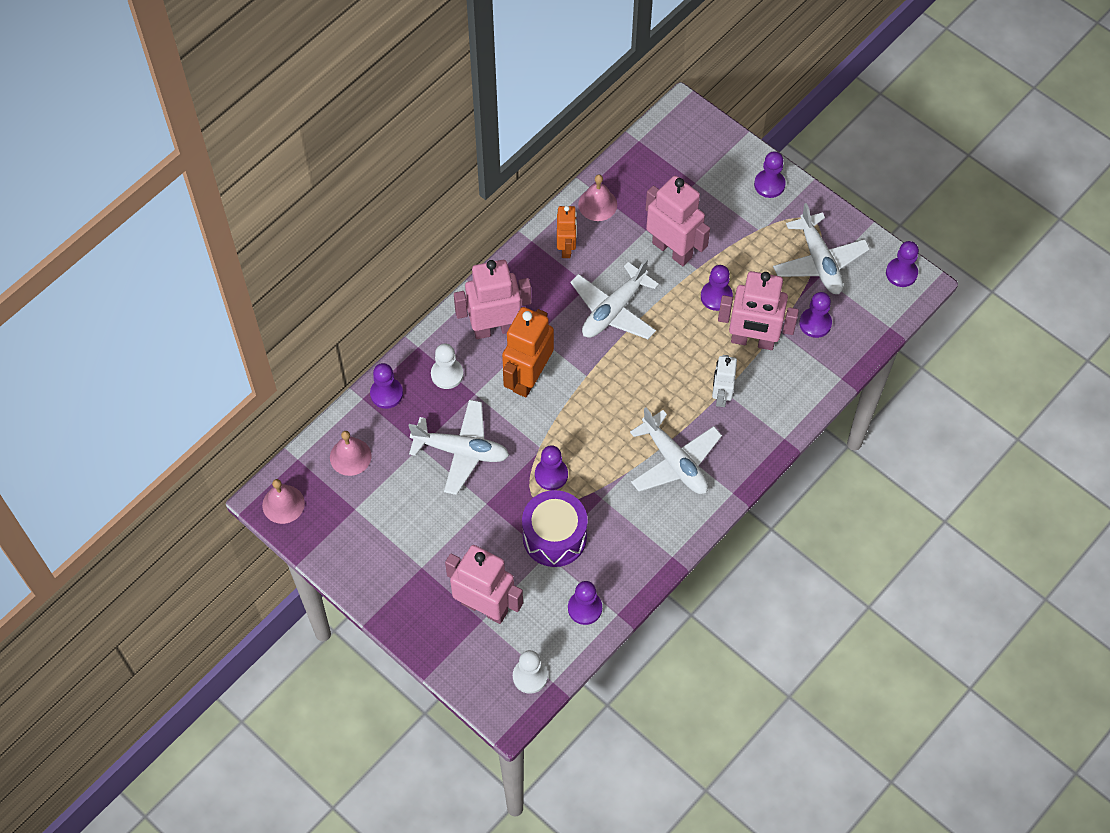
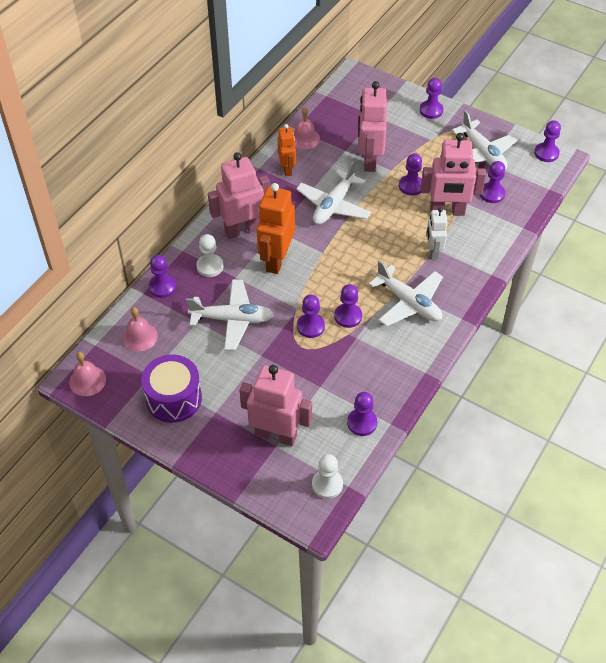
camera: 10 degrees left, 10 degrees down
(554, 537) = (323, 372): purple drum -> purple drum (174, 398)
(598, 468) = (348, 316): none -> purple pawn
(672, 250) = (369, 160): pink robot -> pink robot turned 120 degrees counterclockwise

